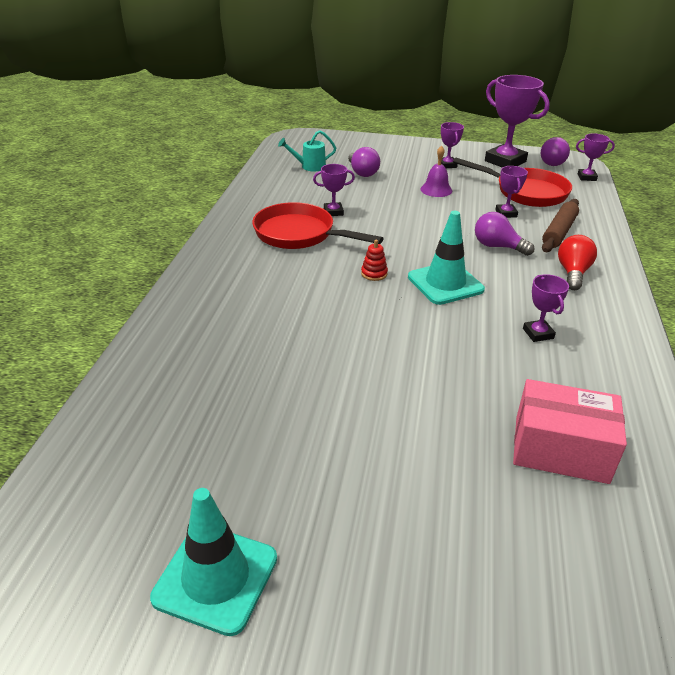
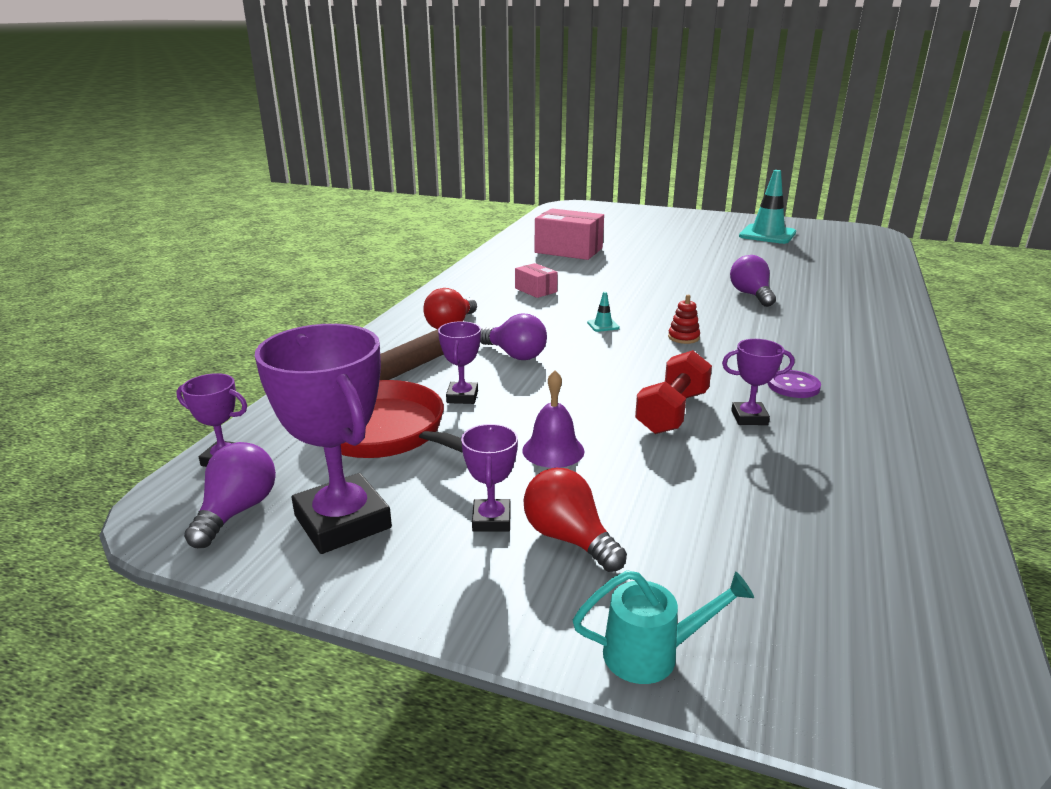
camera: 170 degrees left, 10 degrees down
(299, 234) = (793, 386): red pan -> purple button
(309, 166) = (835, 541): turquoise watering can -> turquoise watering can (652, 654)
(362, 172) = (701, 509): purple light bulb -> purple light bulb (751, 295)
(378, 212) = (672, 412): none -> red dumbbell
(414, 162) = (569, 538): none -> red light bulb
(445, 283) = (603, 325): turquoise traffic cone -> turquoise traffic cone, size x0.40
(538, 333) = (536, 290): purple trophy -> pink box

